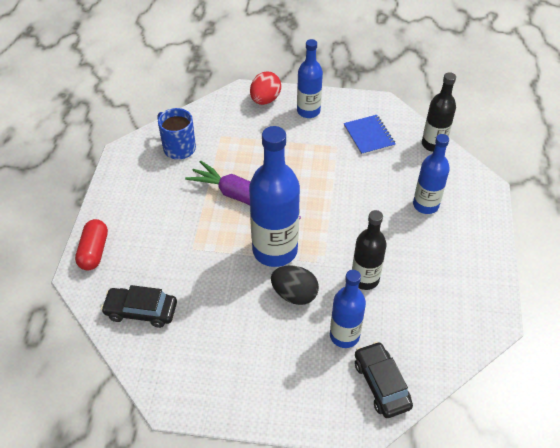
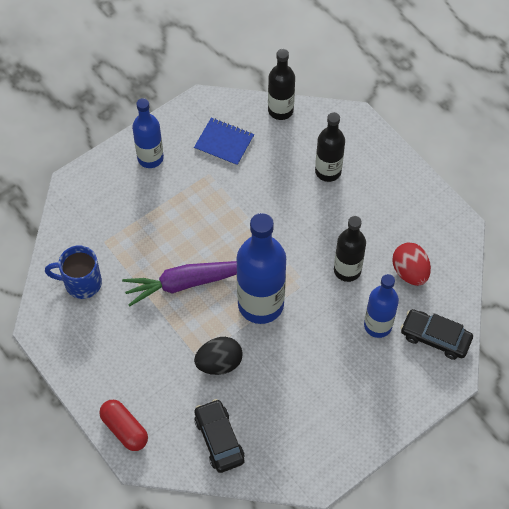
camera: 45 degrees left, 10 degrees up
(141, 311) = (219, 439): black car -> black car turned 105 degrees clockwise
(265, 100) = (101, 176): red egg -> red egg (410, 272)
(294, 294) = (312, 326): black egg -> black egg (219, 363)
(425, 205) = (328, 171): blue bottle -> black bottle

